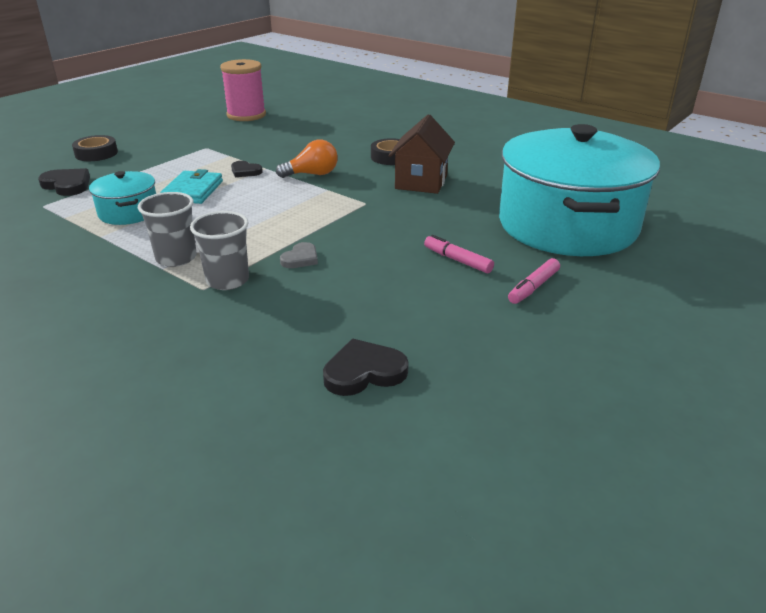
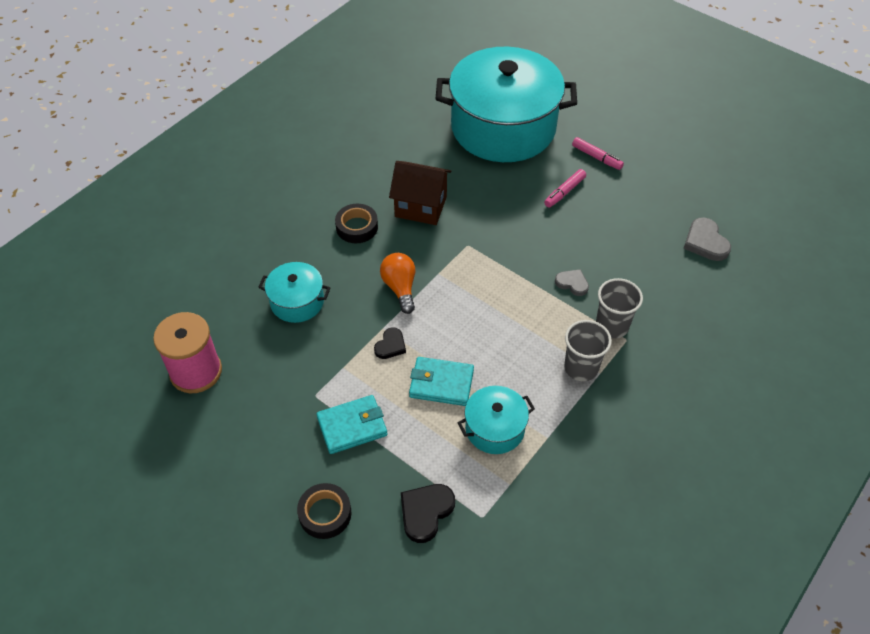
camera: 90 degrees left, 20 degrees up
(168, 160) = (352, 426): none -> turquoise wallet
(305, 139) = (297, 302): none -> turquoise pot
(364, 372) = (705, 242): black heart -> grey heart

